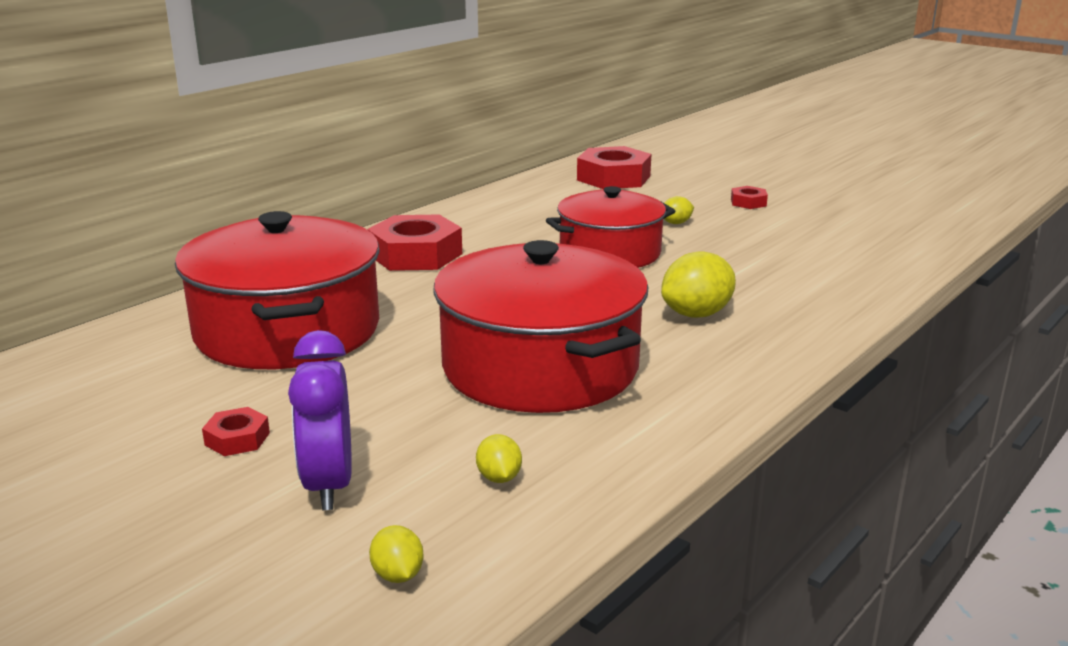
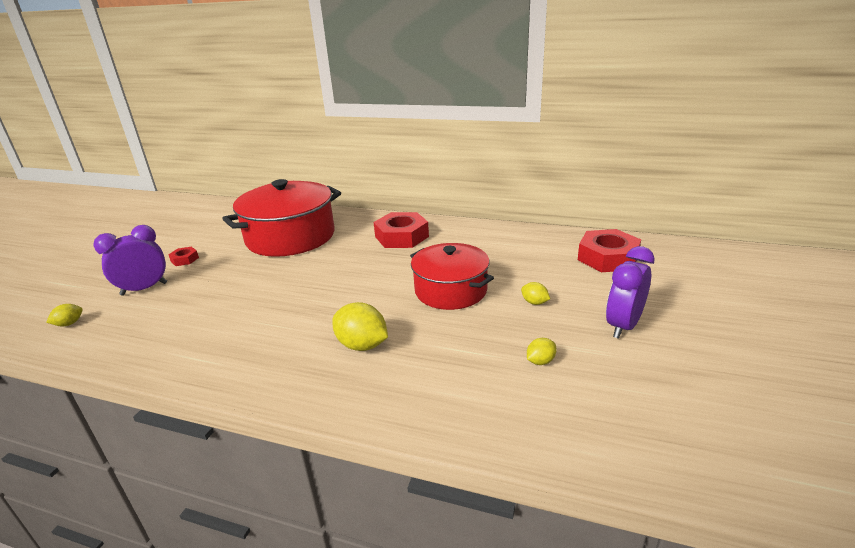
camera: 70 degrees right, 5 degrees up
(499, 478) = (144, 326): yellow lemon -> yellow lemon (540, 361)
(540, 367) = (266, 308): red pot -> none
(748, 202) = (623, 326): red nut -> purple clock

